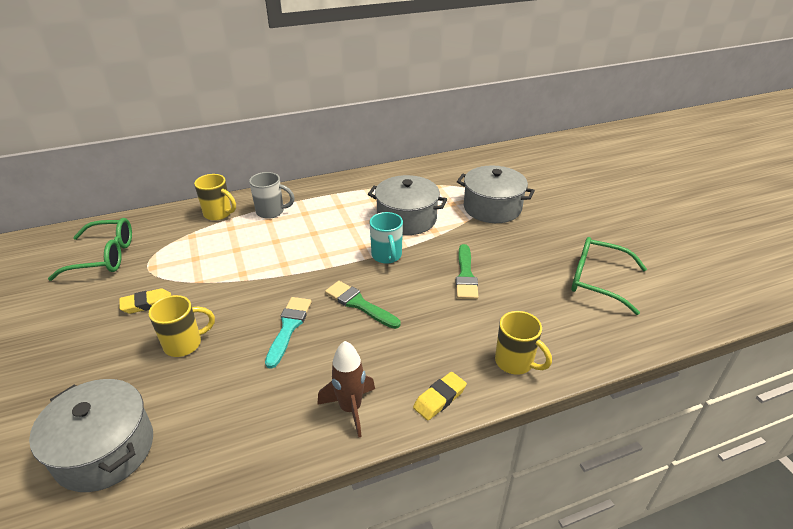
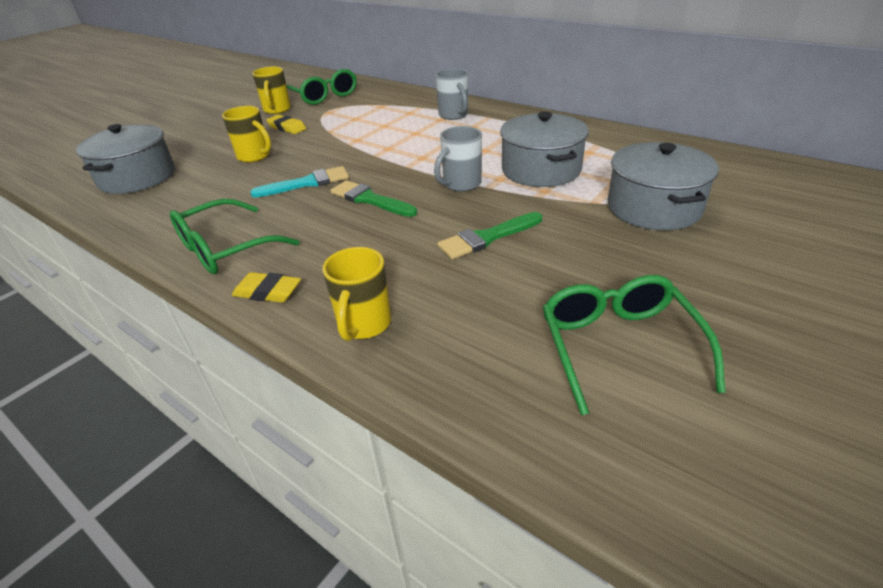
camera: 60 degrees right, 0 degrees up
(218, 214) = (421, 102): yellow mug -> yellow mug (277, 110)
(350, 409) = (225, 249): brown rocket -> green glasses
(359, 304) = (370, 199): green brush -> green brush turned 60 degrees counterclockwise
(387, 256) = (461, 184): turquoise mug -> grey mug

